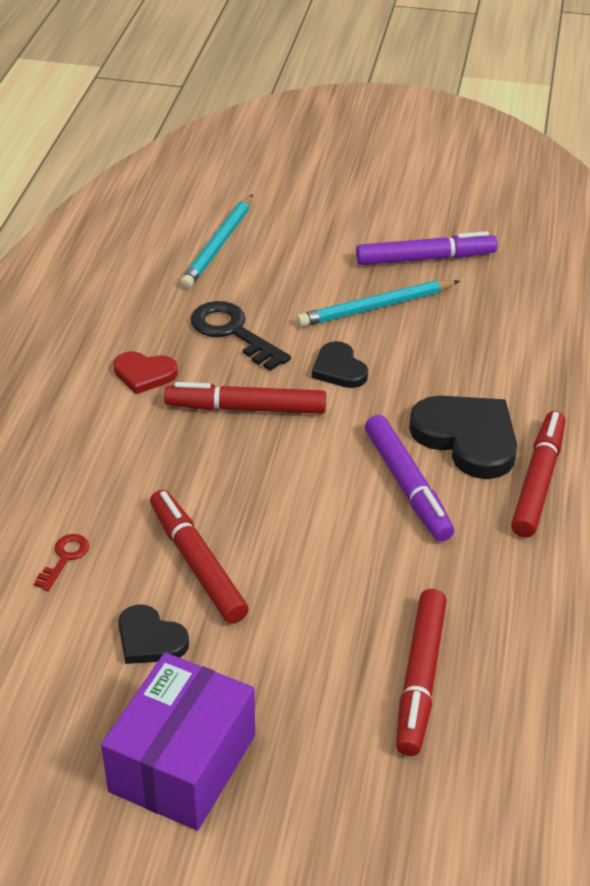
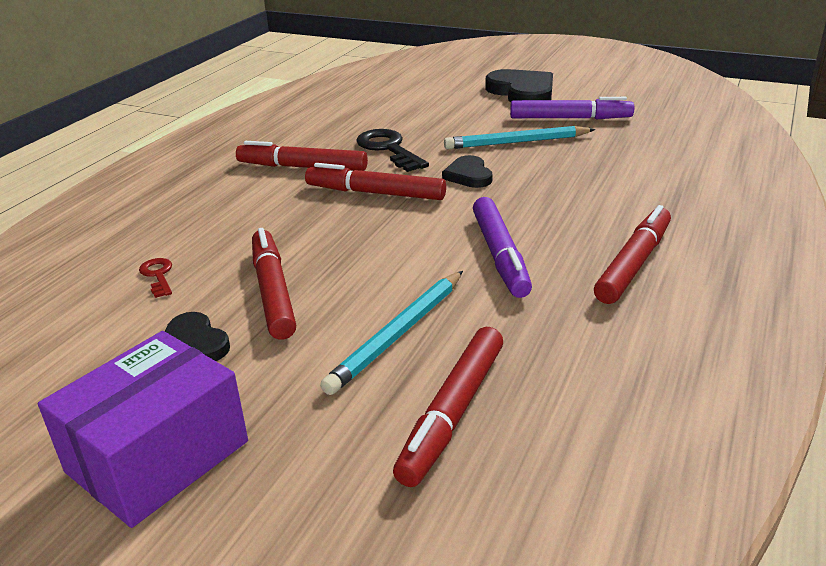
camera: 15 degrees right, 10 degrees down
(64, 558) = (158, 275): red key -> red key turned 60 degrees counterclockwise
(144, 374) = (302, 167): red heart -> red marker
(218, 245) = (402, 103): turquoise pencil -> turquoise pencil (398, 334)
(467, 438) = (570, 227): black heart -> black heart (522, 92)

